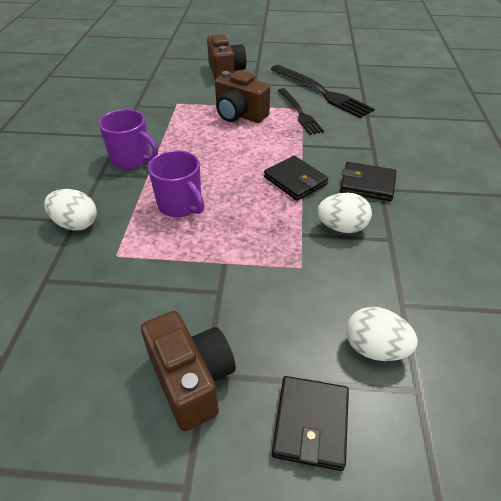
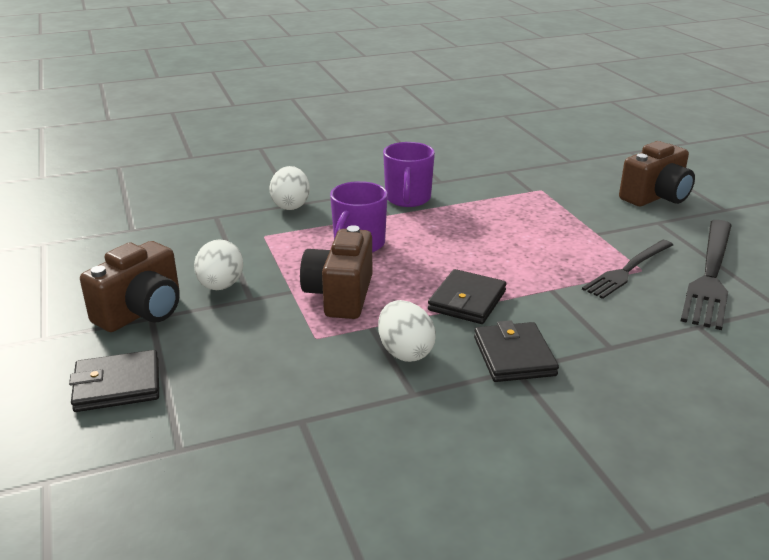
camera: 65 degrees right, 15 degrees down
(239, 115) = (566, 232): brown camera -> brown camera (340, 295)
(374, 348) = (223, 409): white egg -> white egg (221, 286)

